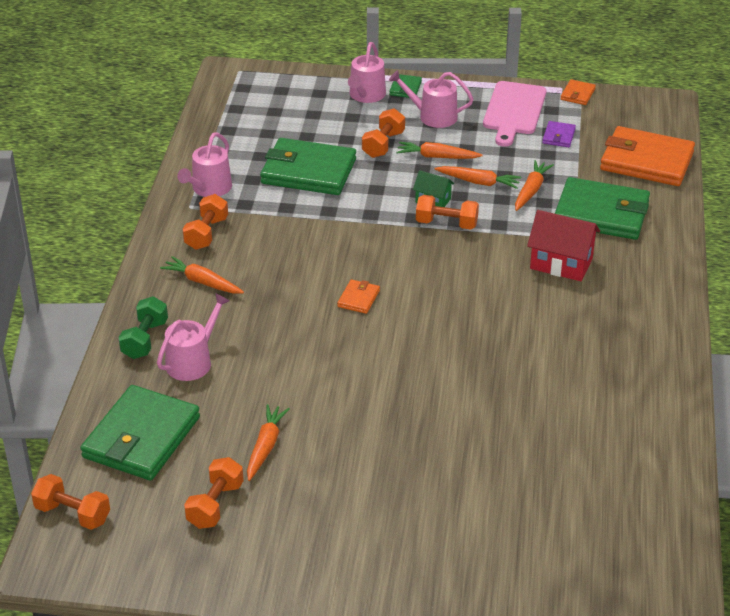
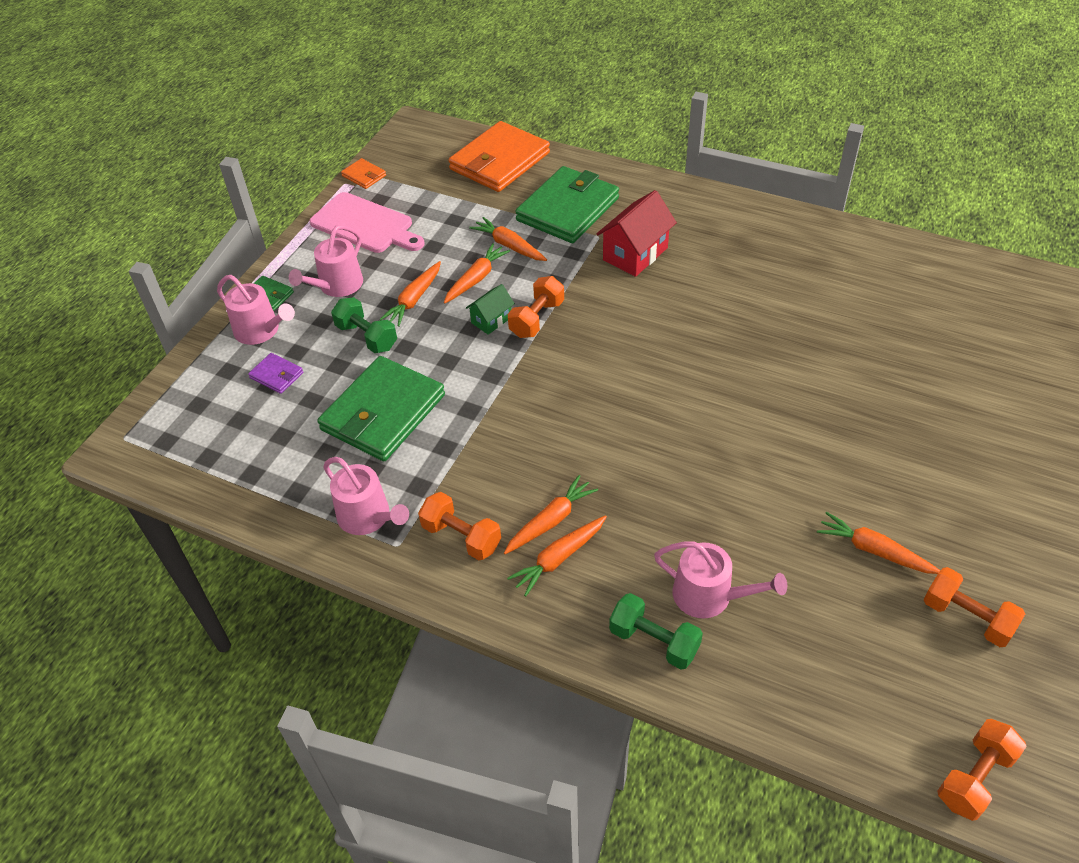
camera: 70 degrees left, 10 degrees up
(142, 437) = (841, 675): green wallet -> none
(192, 361) = (709, 596): pink watering can -> pink watering can turned 150 degrees clockwise
(235, 272) = (550, 521): none -> orange carrot
(358, 298) = (639, 417): orange wallet -> none
(383, 144) = (367, 337): orange dumbbell -> green dumbbell
(559, 136) = (428, 205): purple wallet -> purple wallet (276, 375)

